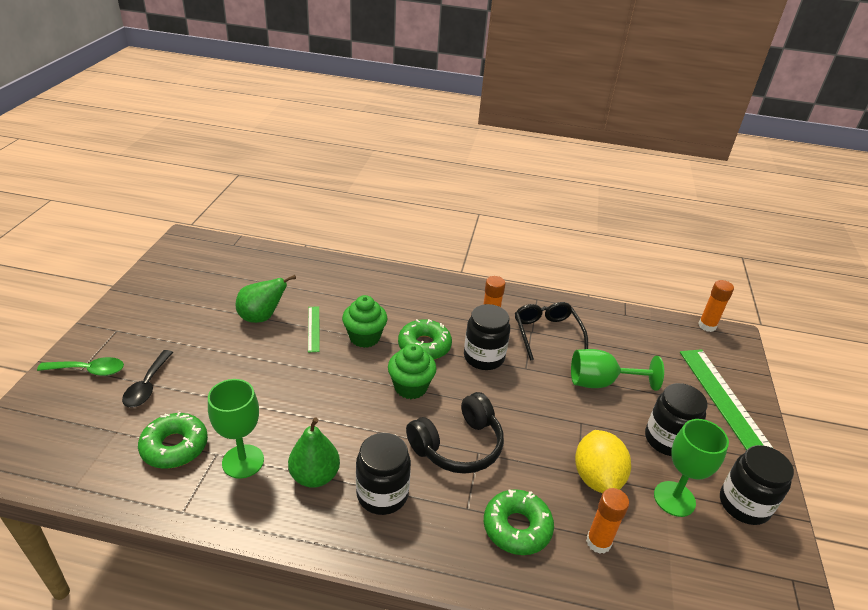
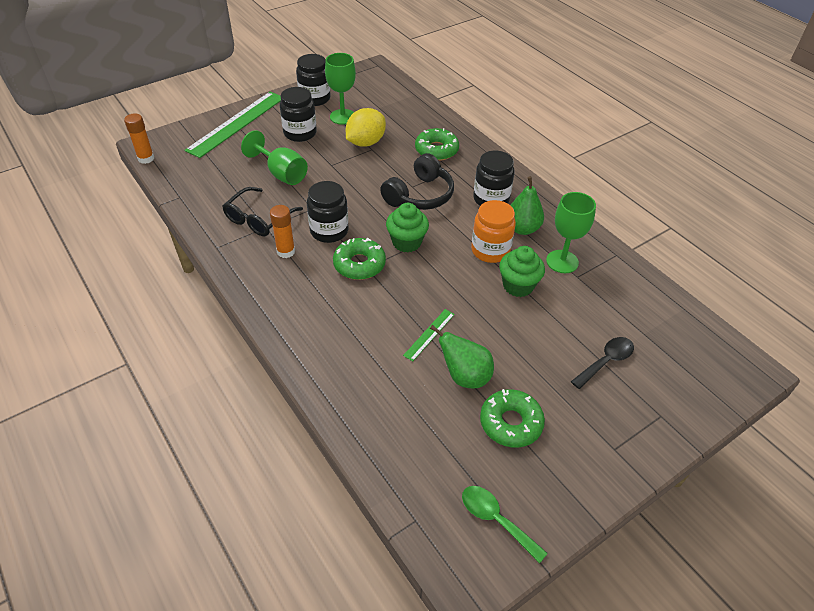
camera: 135 degrees left, 10 degrees up
(88, 370) = (654, 410): green spoon -> green spoon (496, 520)
(175, 446) = (604, 297): green donut -> green donut (510, 423)
(327, 427) = (490, 250): none -> orange jar
(364, 337) = (396, 299): green cupcake -> green cupcake (518, 286)
(458, 445) = (420, 195): black headphones -> black headphones turned 120 degrees clockwise
(598, 542) = (405, 126): orange glue stick -> none

